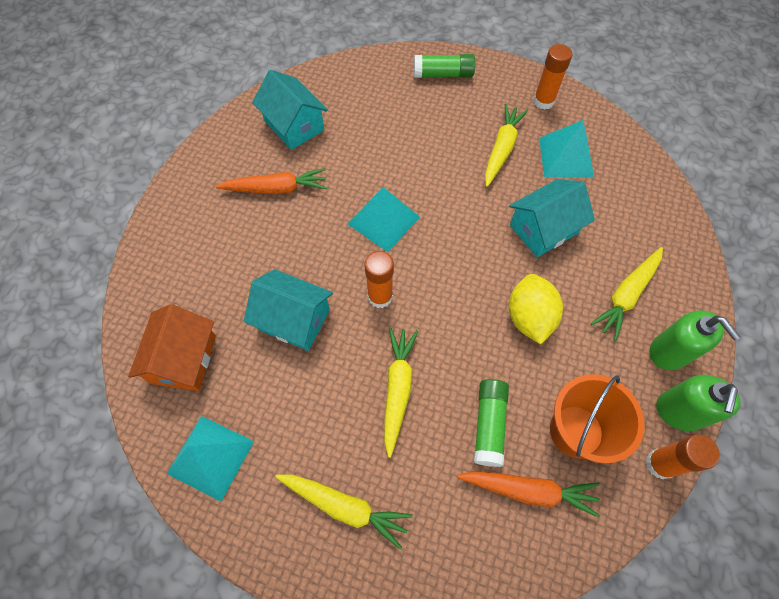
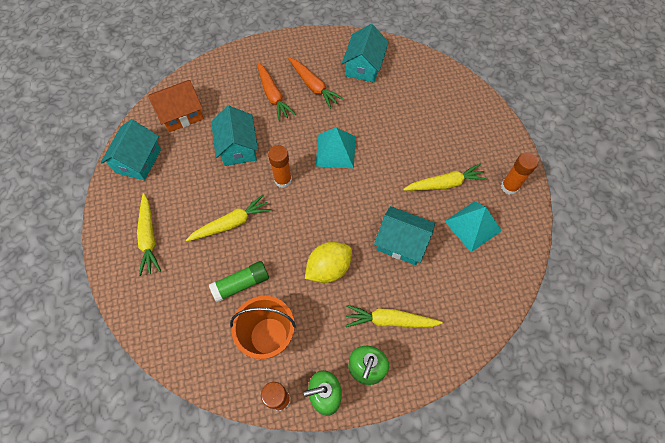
camera: 55 degrees right, 0 degrees up
(210, 457) = (138, 161): turquoise pyramid -> turquoise house
(443, 74) = (476, 116): green glue stick -> none
(529, 490) = (214, 328): orange carrot -> orange carrot (273, 95)

